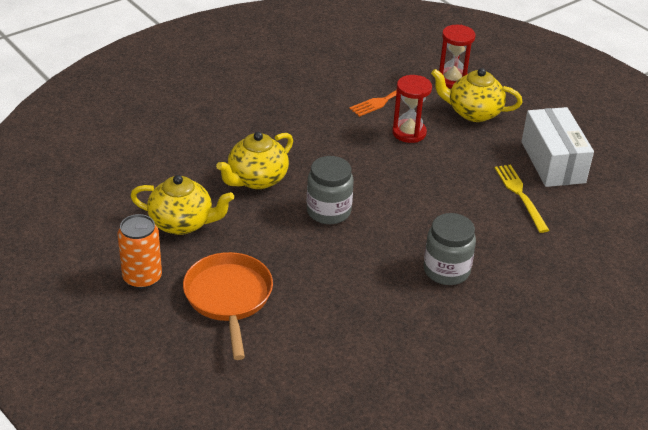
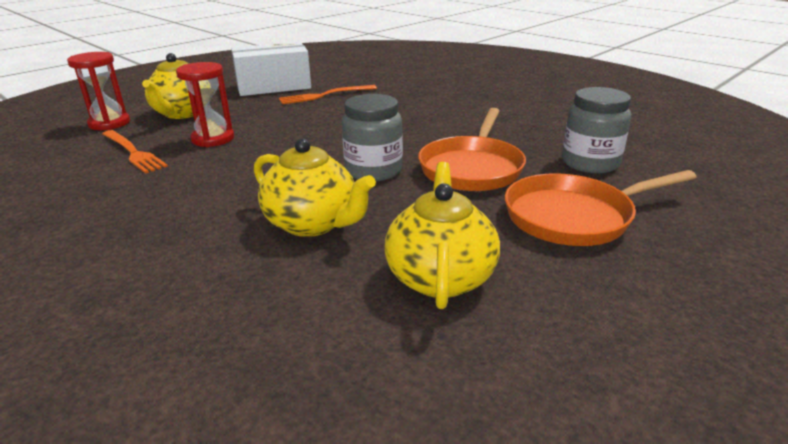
camera: 95 degrees left, 10 degrees down
(142, 278) = (595, 296): orange can -> none
(321, 264) = (472, 168): none -> orange pan
(446, 270) = (445, 116): grey jar -> grey jar (590, 163)
(520, 195) = (325, 95): yellow fork -> orange fork

